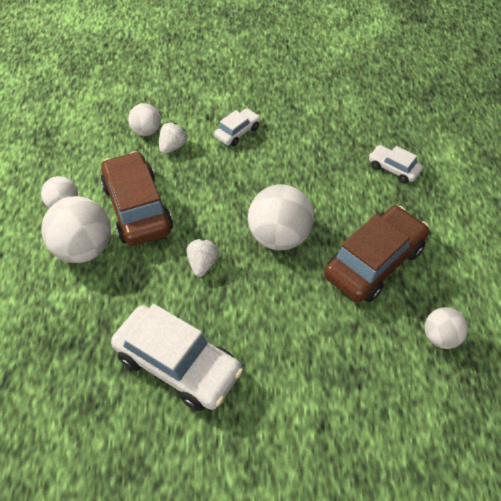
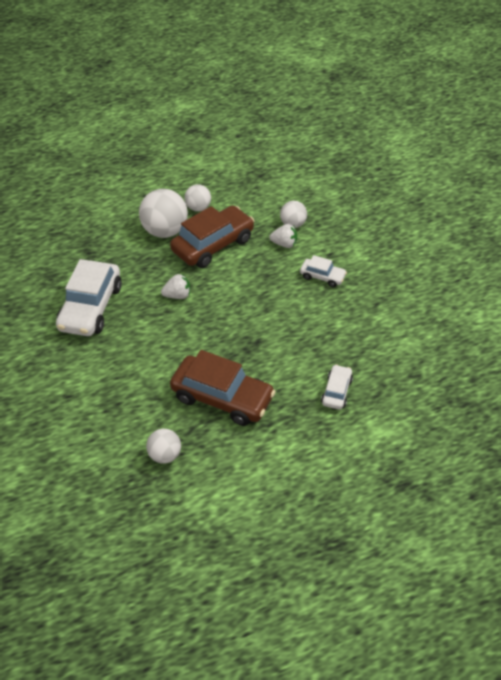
camera: 70 degrees right, 5 degrees down
(279, 237) = (222, 332): white ball -> none

